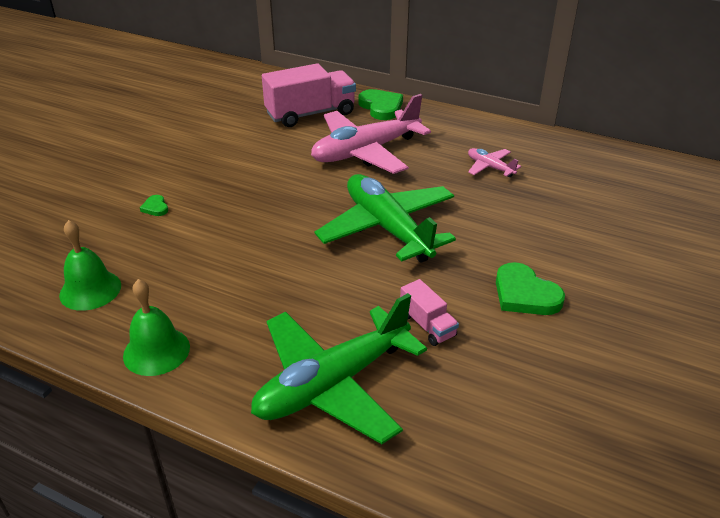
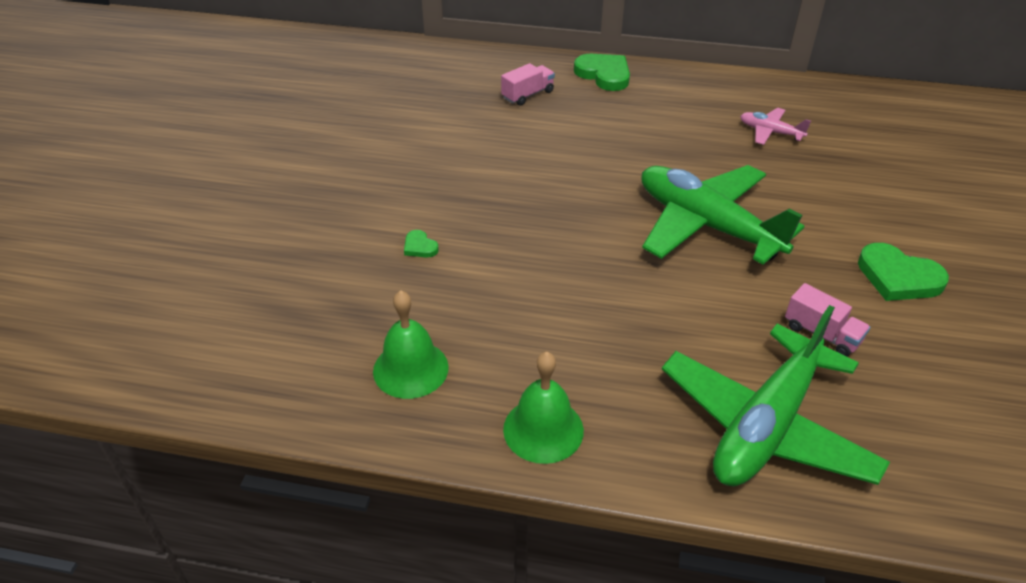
camera: 15 degrees left, 5 degrees up
(310, 114) = (528, 95): pink truck -> pink truck, size x0.51
(366, 152) = (622, 134): pink plane -> none

